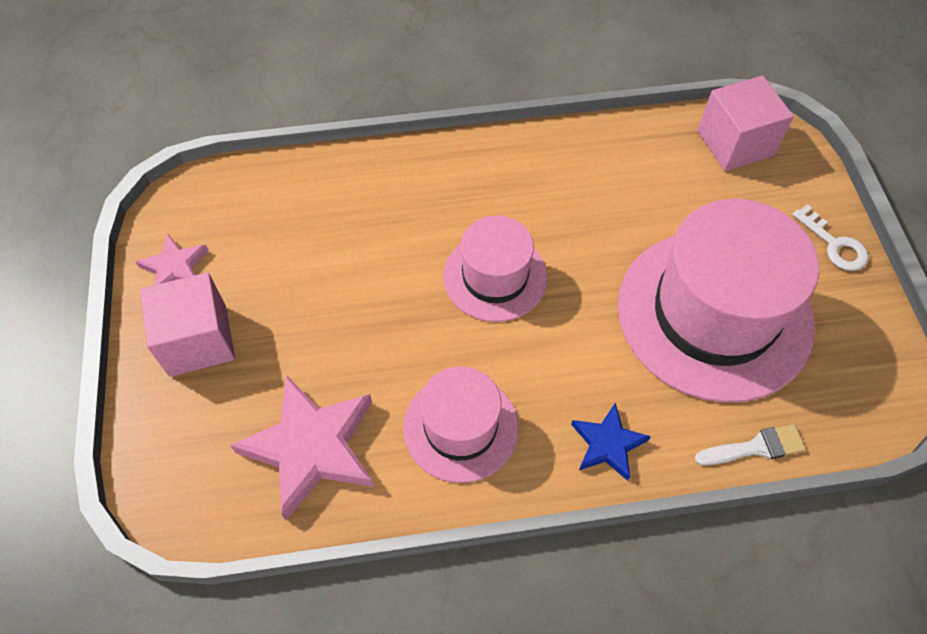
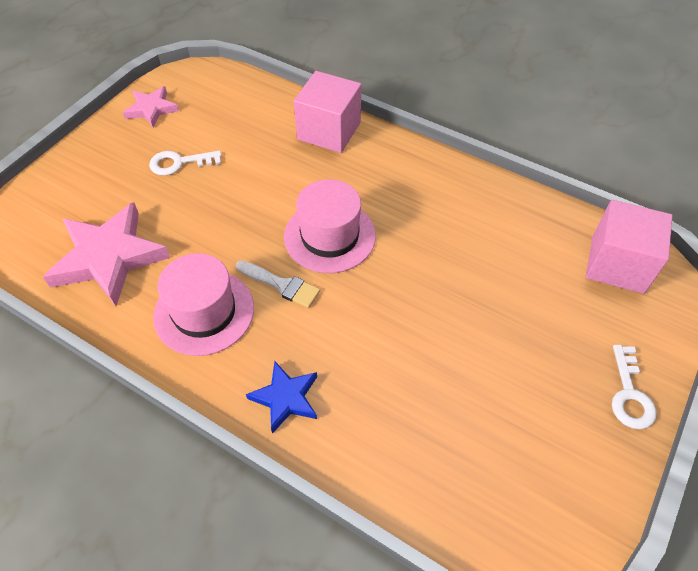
camera: 40 degrees right, 5 degrees down
(198, 340) = (119, 155): pink cube -> pink cube (329, 131)
(273, 304) = (179, 163): none -> white key
(714, 314) = (465, 371): pink hat -> none
(755, 447) = (393, 490): white brush -> white brush (281, 285)

